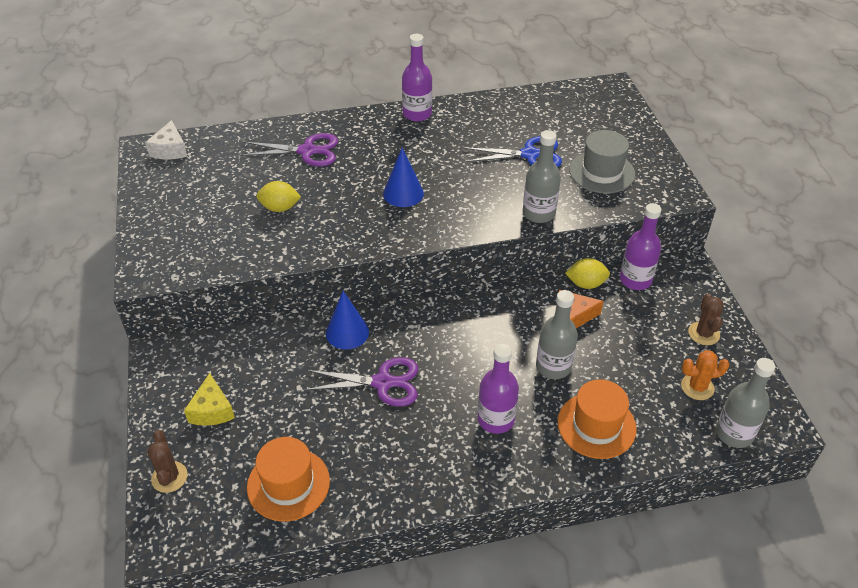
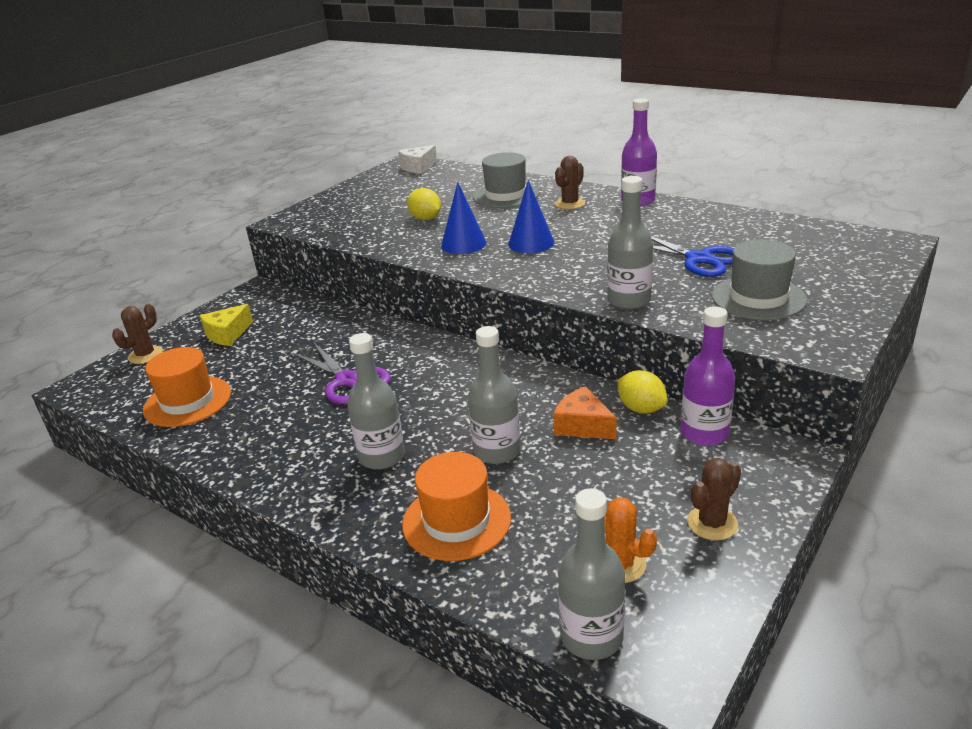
camera: 50 degrees right, 15 degrees down
(307, 151) = (505, 195): purple scissors -> grey hat
(347, 332) = (381, 337): blue cone -> blue cone (463, 244)
(372, 138) = (570, 204): none -> brown cactus
(496, 419) = (382, 457): purple bottle -> grey bottle

